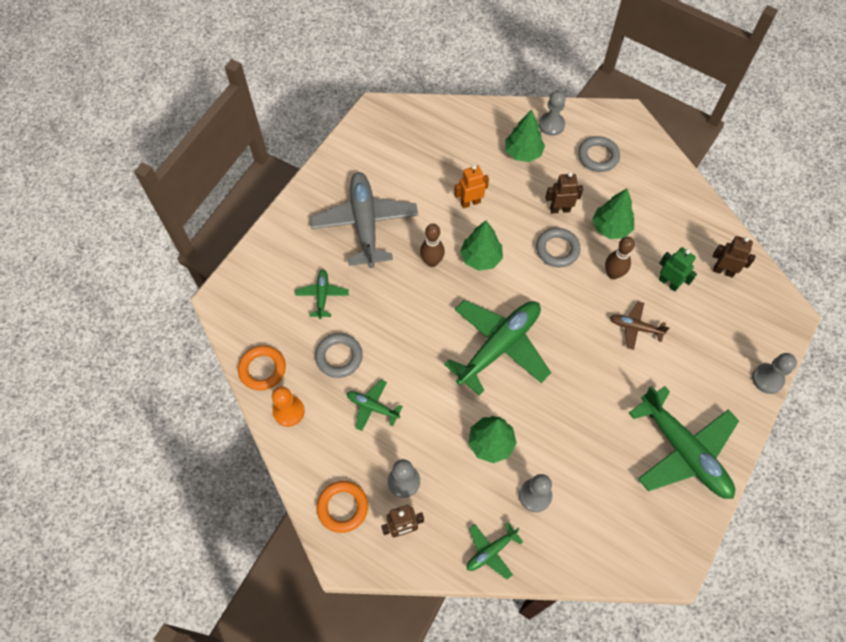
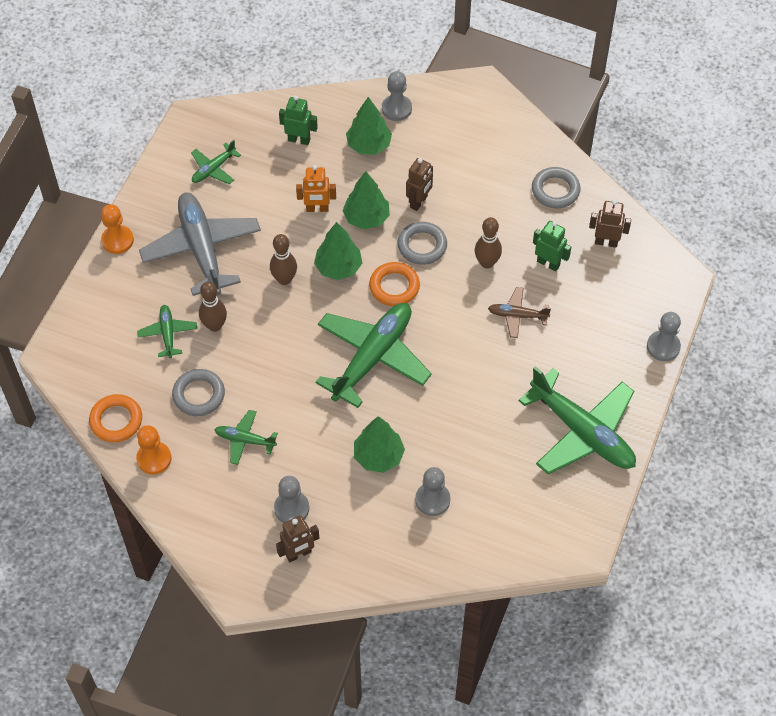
camera: 10 degrees left, 5 degrees down
(295, 205) = (117, 240): none -> orange pawn
(343, 507) = (231, 544): orange ring -> orange ring (394, 287)
(364, 295) = (214, 326): none -> brown bowling pin
(464, 140) = (299, 140): none -> green robot
(470, 202) = (317, 209): orange robot -> orange robot turned 150 degrees counterclockwise
(490, 551) = (394, 560): green plane -> green plane (213, 169)
(560, 209) = (419, 202): brown robot -> brown robot turned 135 degrees clockwise
(598, 156) = (454, 137): grey ring -> grey ring (555, 190)
(611, 228) = (478, 214): green tree -> green tree (366, 218)

